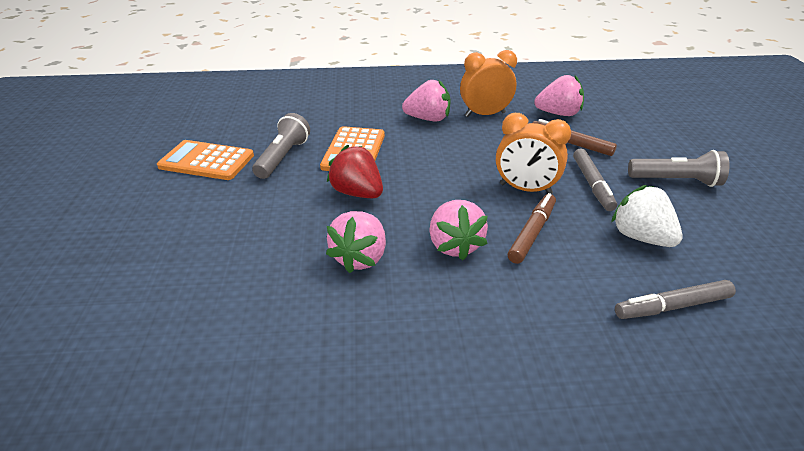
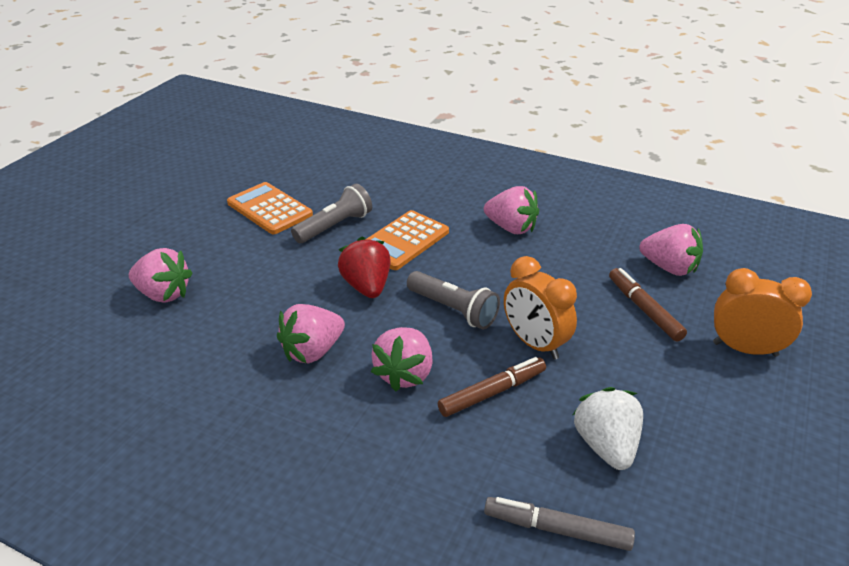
camera: 30 degrees right, 0 degrees up
(162, 264) = (164, 294): none -> pink strawberry
(485, 114) = (579, 242): orange clock -> orange clock (745, 349)
(592, 184) = (616, 366): grey marker -> none
(676, 181) = (726, 401): grey flashlight -> grey flashlight (453, 310)

